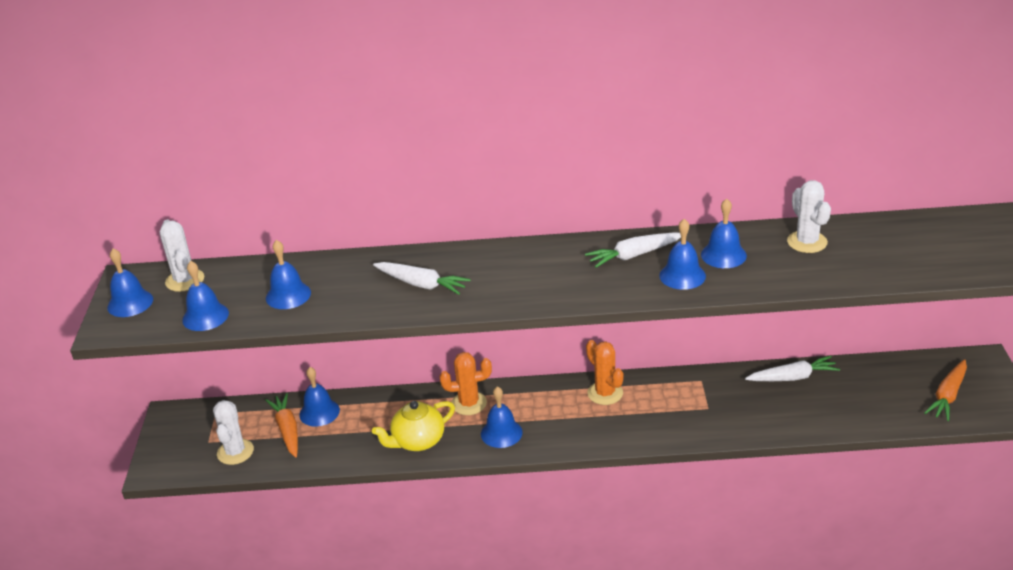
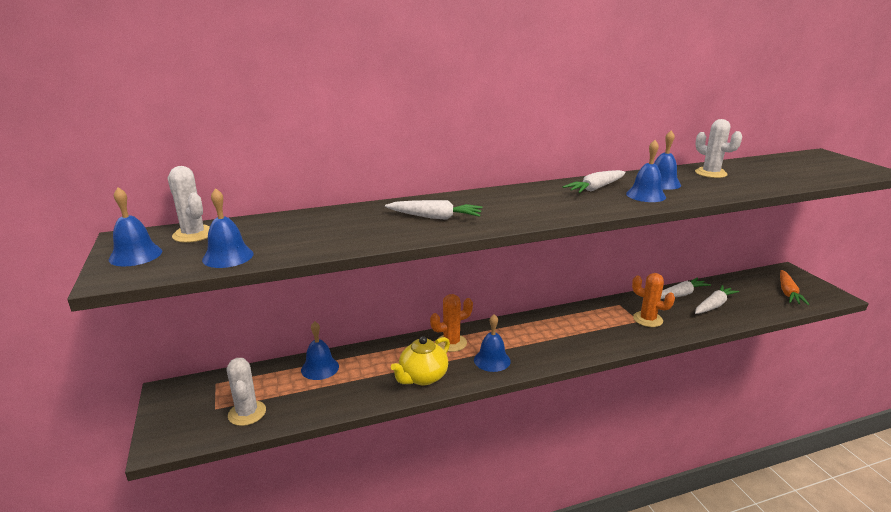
camera: 20 degrees left, 10 degrees down
(287, 430) = (294, 386): orange carrot -> none
(288, 295) = (310, 234): blue bell -> none
(605, 393) = (555, 321): orange cactus -> orange cactus (647, 319)
(824, 400) = (713, 305): none -> white carrot

